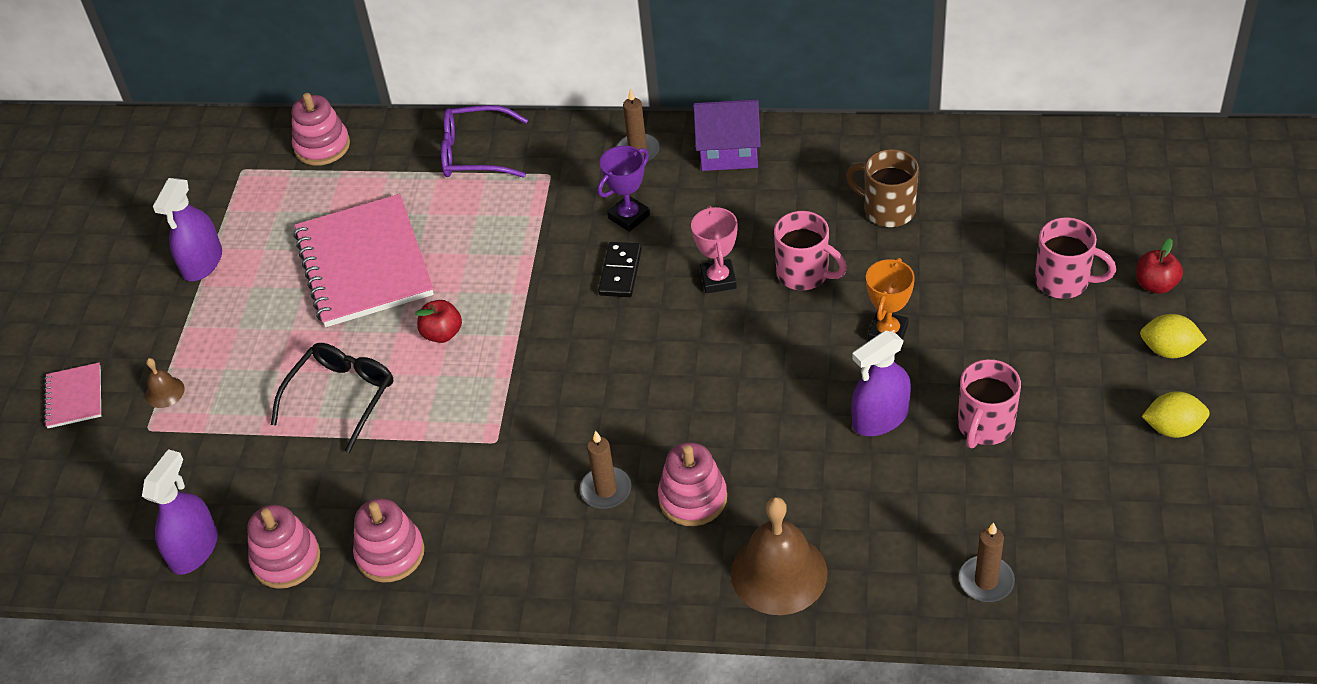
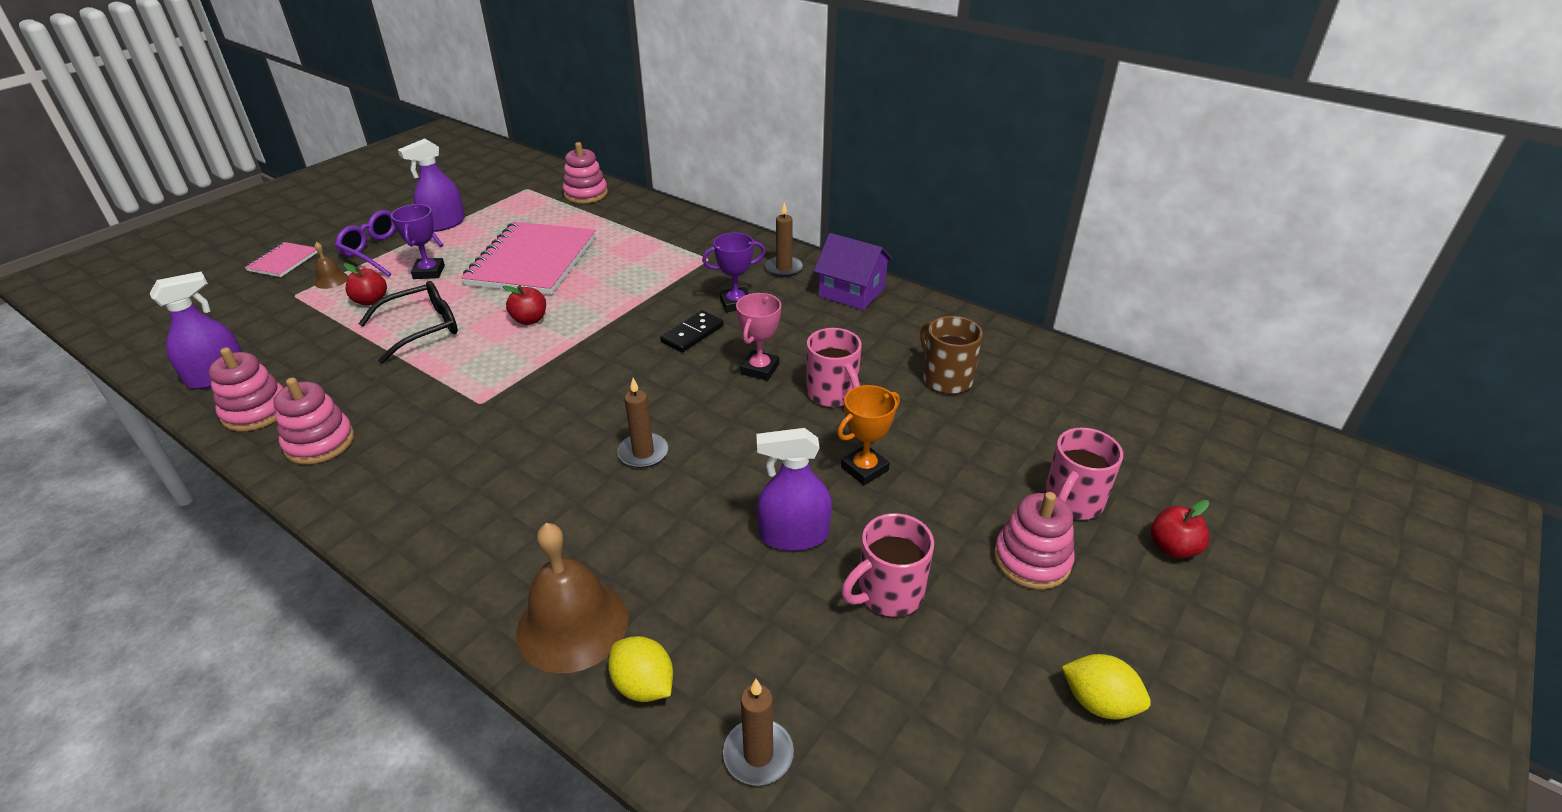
camera: 25 degrees right, 10 degrees down
(244, 394) = (371, 301): none -> red apple
(264, 331) = (429, 272): none -> purple trophy
(476, 153) = (673, 230): purple glasses -> purple glasses (386, 251)
(606, 490) = (514, 477): brown candle -> brown candle (643, 453)
(693, 498) = (571, 519): pink stacking toy -> pink stacking toy (1032, 560)
(1064, 281) = (1072, 502): pink mug -> pink mug turned 75 degrees clockwise
(1169, 350) = (1147, 617): yellow lemon -> yellow lemon (643, 685)

